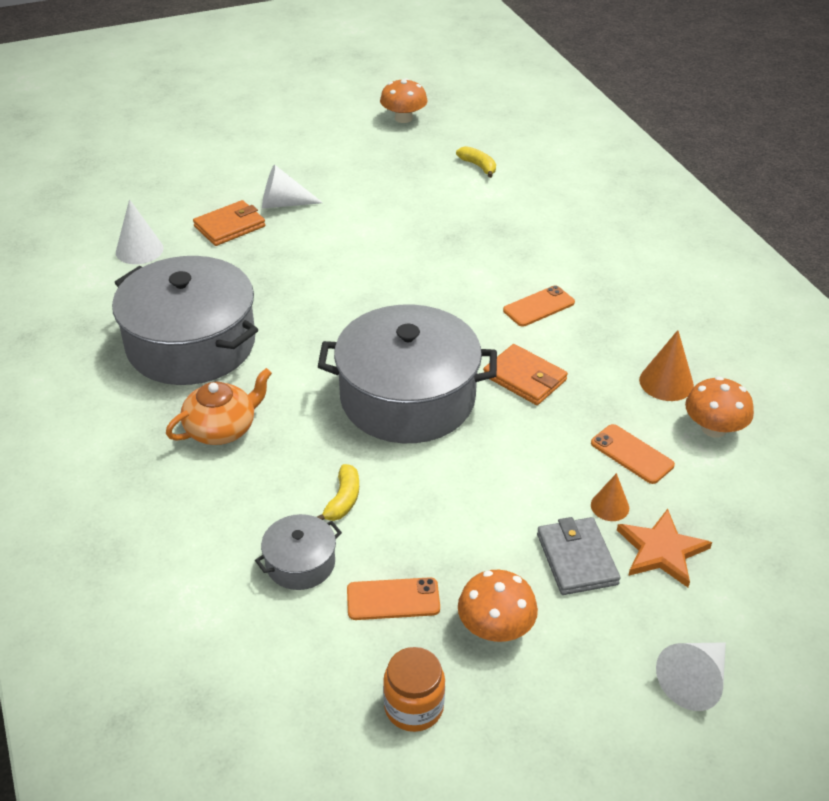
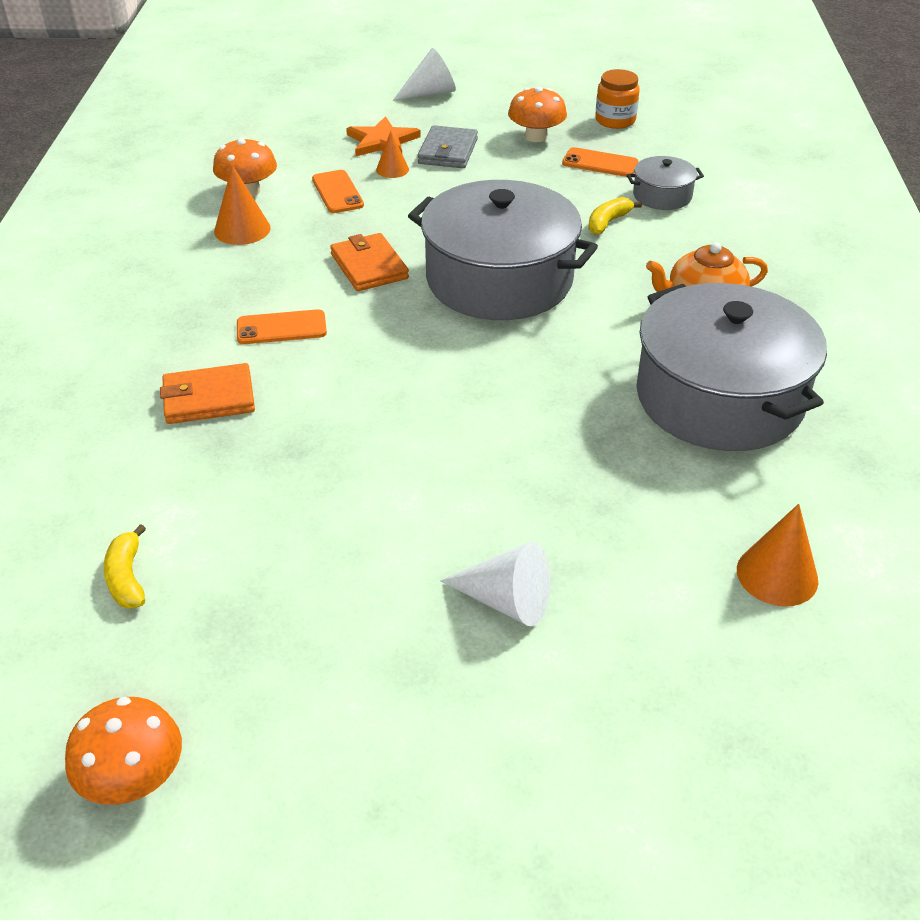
camera: 155 degrees left, 0 degrees up
(139, 250) = (777, 575): white cone -> orange cone
(229, 226) = (616, 578): orange wallet -> orange wallet (209, 398)

